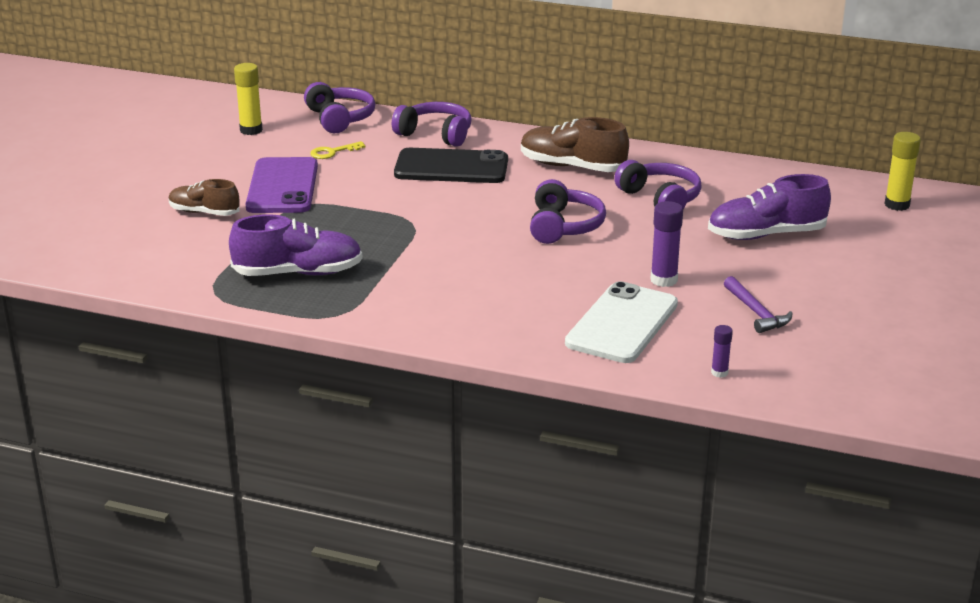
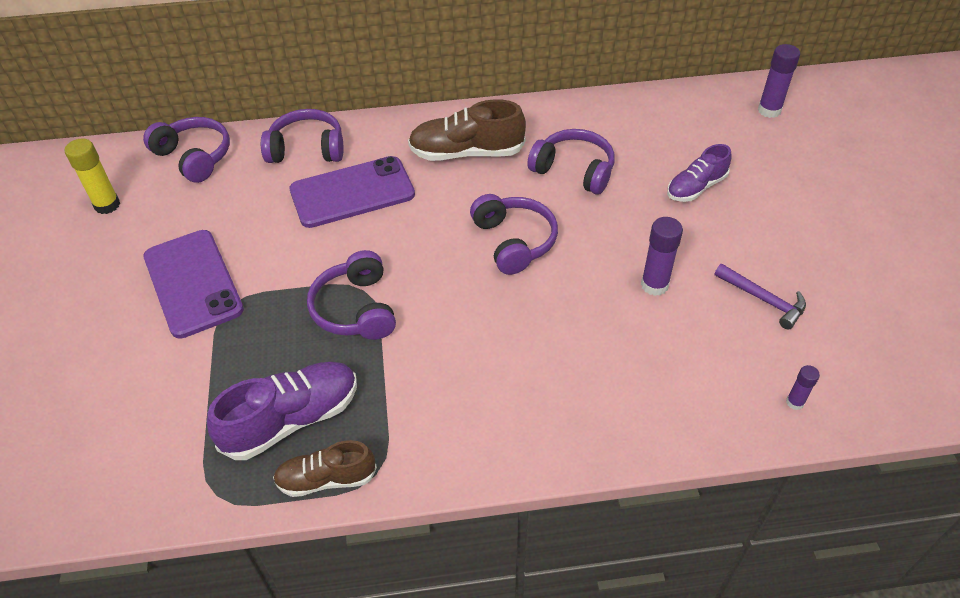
camera: 25 degrees left, 20 degrees up
(204, 212) = (127, 358): brown shoe -> brown shoe (326, 479)
(332, 152) = (216, 210): yellow key -> none
(396, 230) = (356, 309): none -> purple headphones
(451, 167) = (352, 192): black phone -> purple phone
(622, 324) = (661, 366): white phone -> none
(766, 235) = (696, 187): purple shoe -> purple shoe, size x0.64
(897, 205) = (769, 110): yellow glue stick -> purple glue stick

